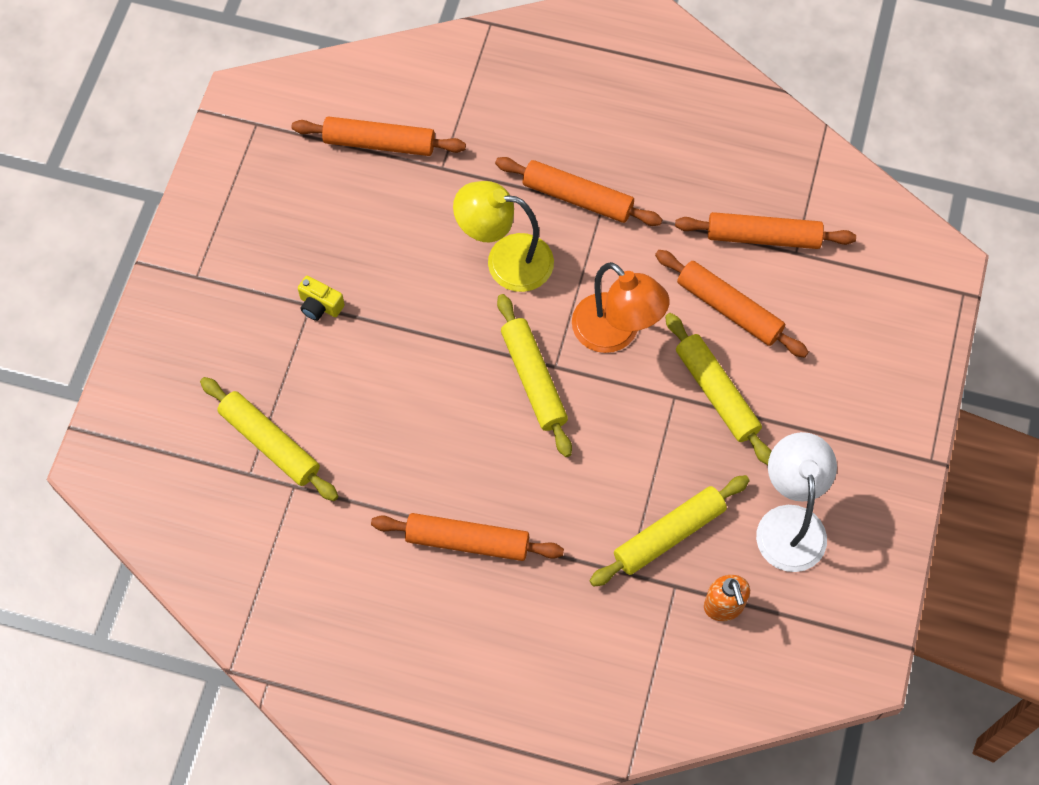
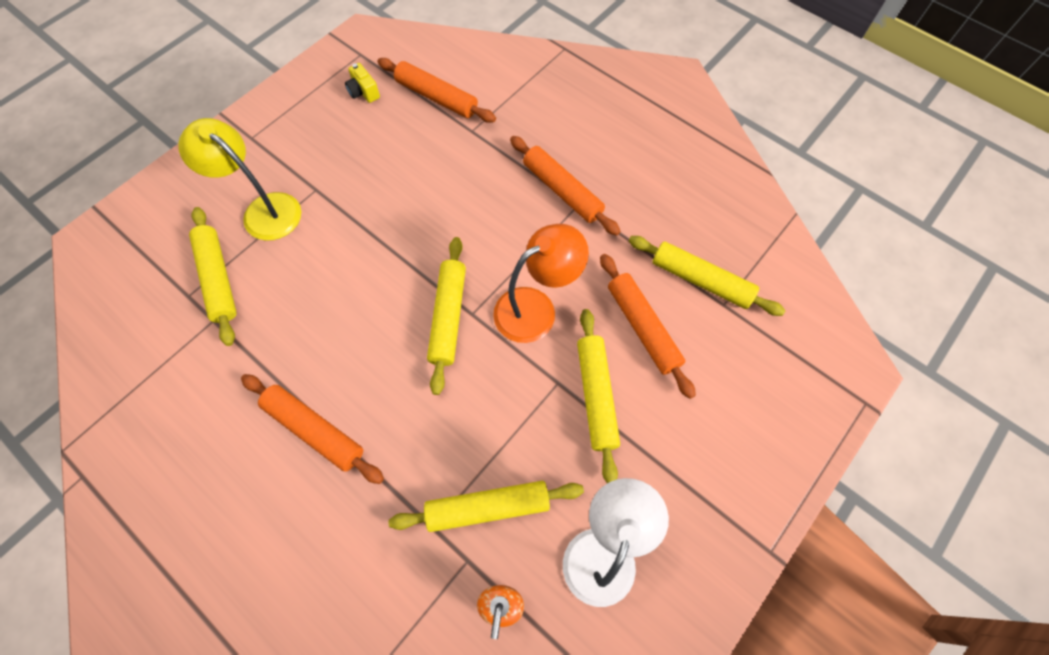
camera: 25 degrees right, 0 degrees up
(320, 306) = (322, 192): yellow camera -> yellow camera (363, 92)
(505, 260) = (480, 215): yellow lamp -> yellow lamp (263, 210)
(616, 333) = (536, 308): orange lamp -> orange lamp turned 105 degrees counterclockwise
(763, 237) = (701, 280): orange rolling pin -> yellow rolling pin

